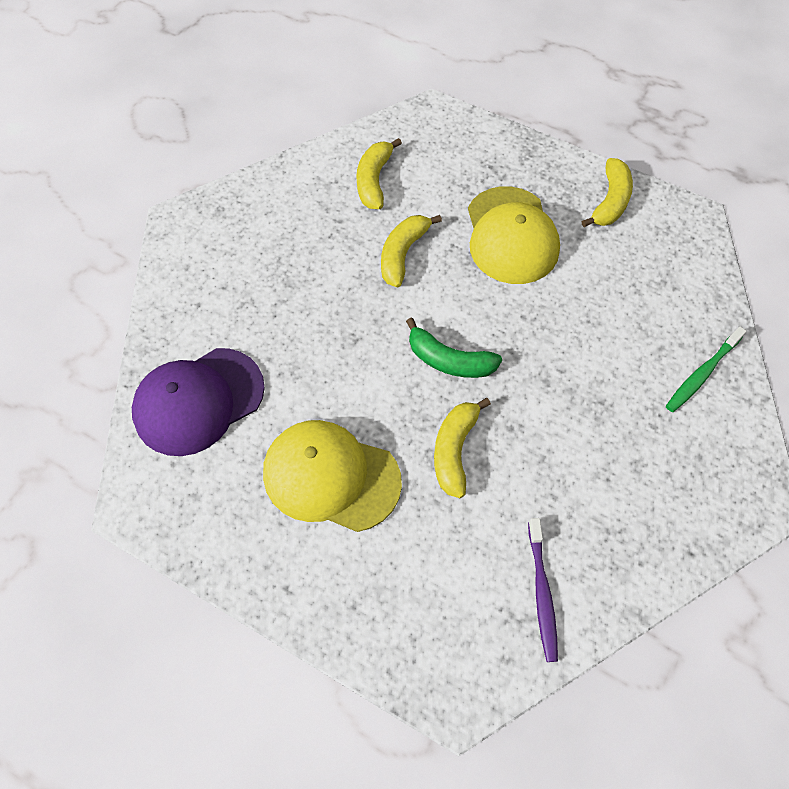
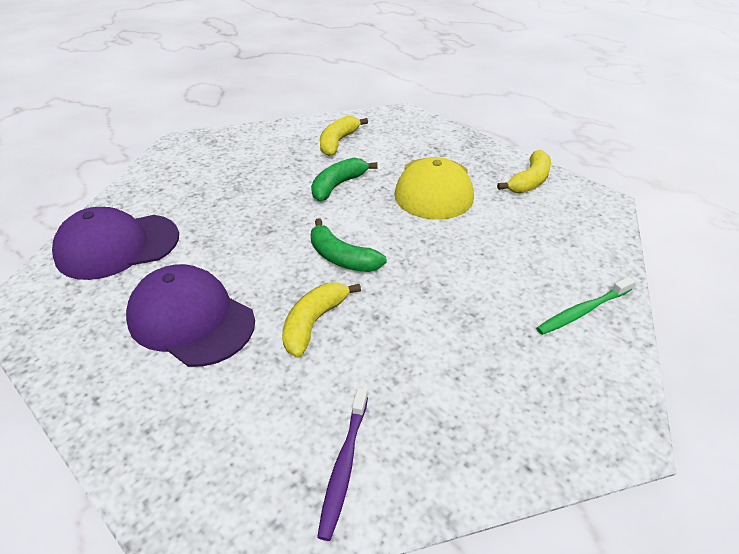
camera: 15 degrees right, 20 degrees down
(331, 477) = (191, 319): yellow cap -> purple cap
(403, 254) = (338, 185): yellow banana -> green banana

